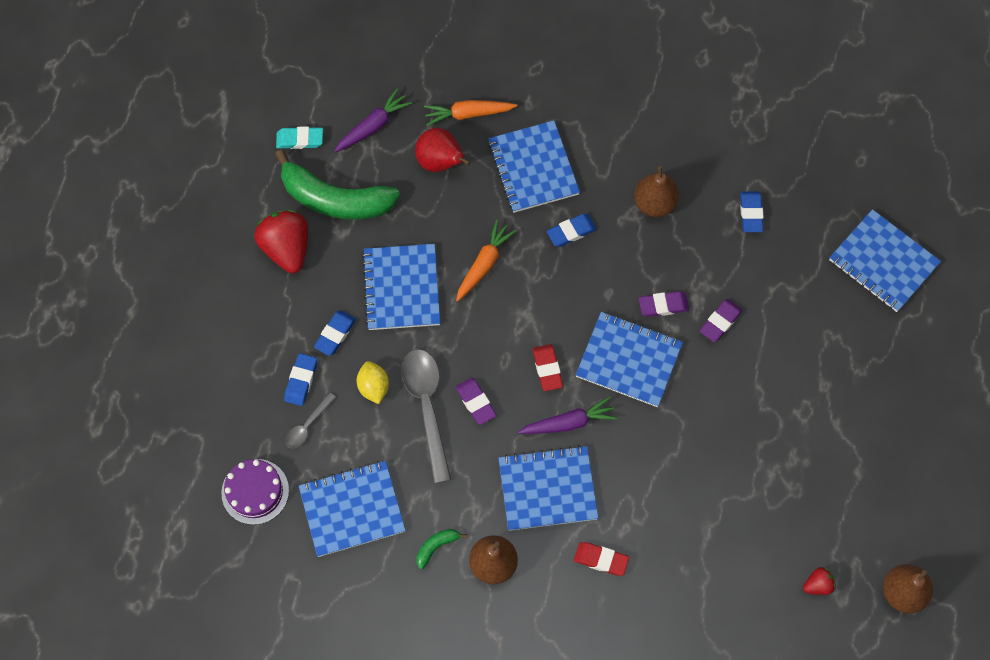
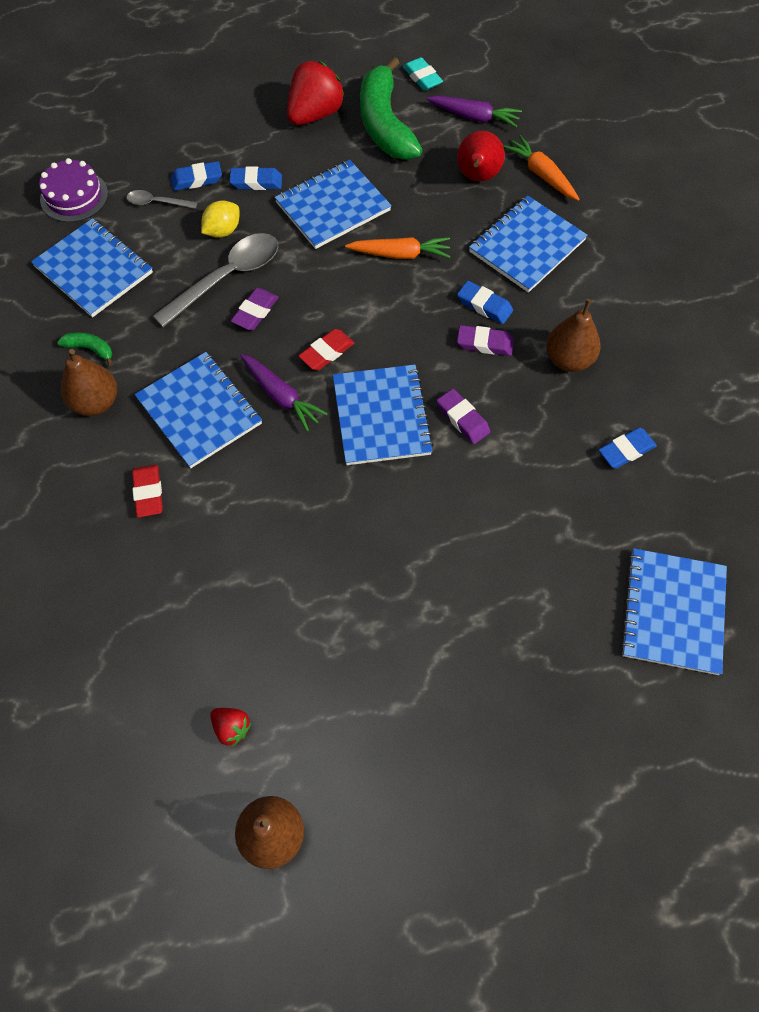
camera: 60 degrees right, 5 degrees down
(720, 322) = (481, 479): purple eraser -> purple eraser (484, 343)

